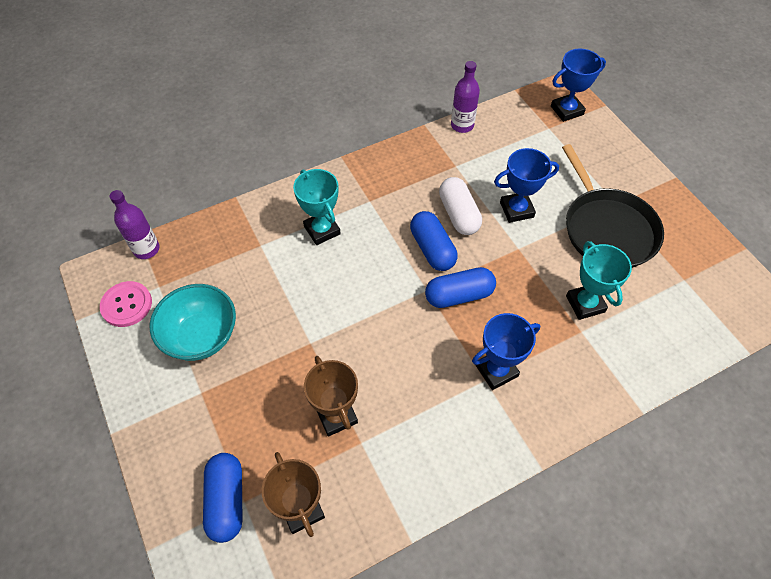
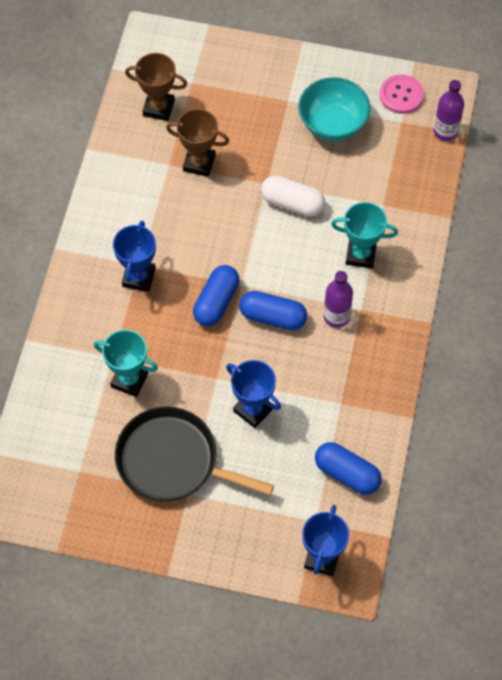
camera: 130 degrees right, 5 degrees up
(227, 500) = (201, 75): blue capsule -> blue capsule (347, 474)
(458, 214) = (288, 362): white capsule -> white capsule (292, 203)
(462, 125) = (383, 448): purple bottle -> purple bottle (336, 316)
(516, 210) = (253, 410): blue trophy -> blue trophy turned 75 degrees counterclockwise

